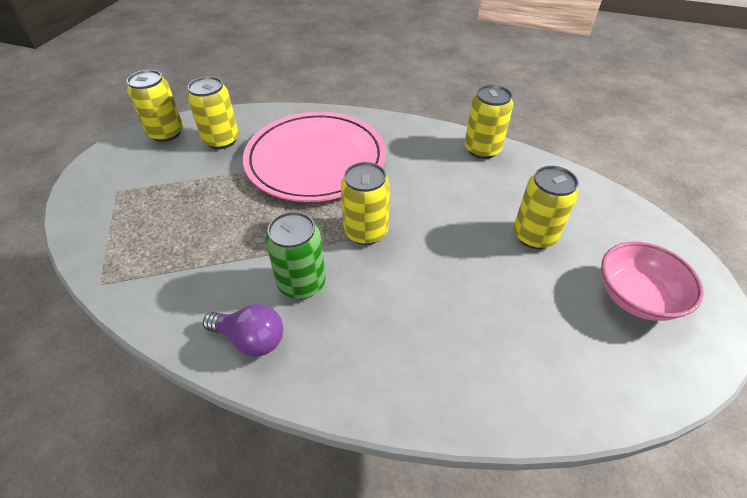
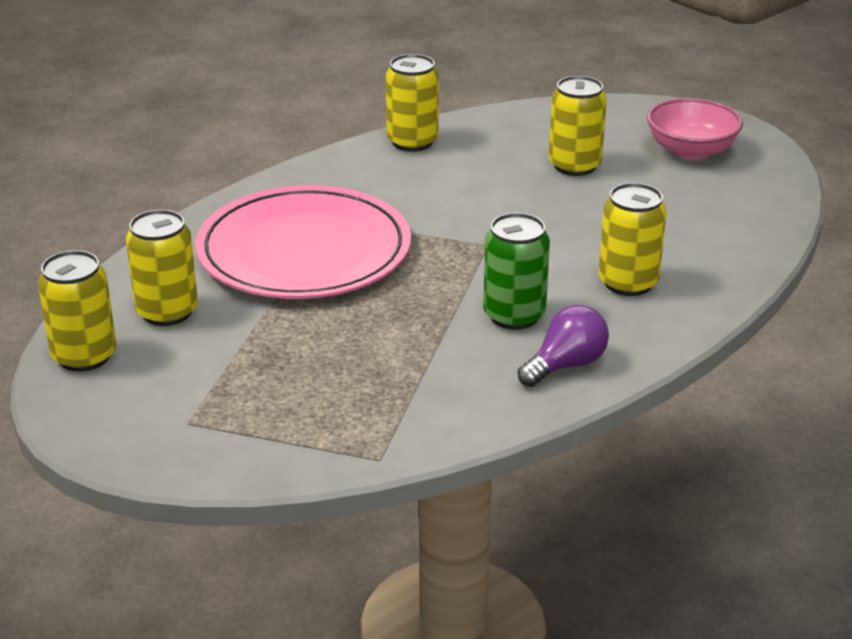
camera: 60 degrees left, 15 degrees down
(366, 232) = (473, 255): yellow can -> yellow can (628, 283)

